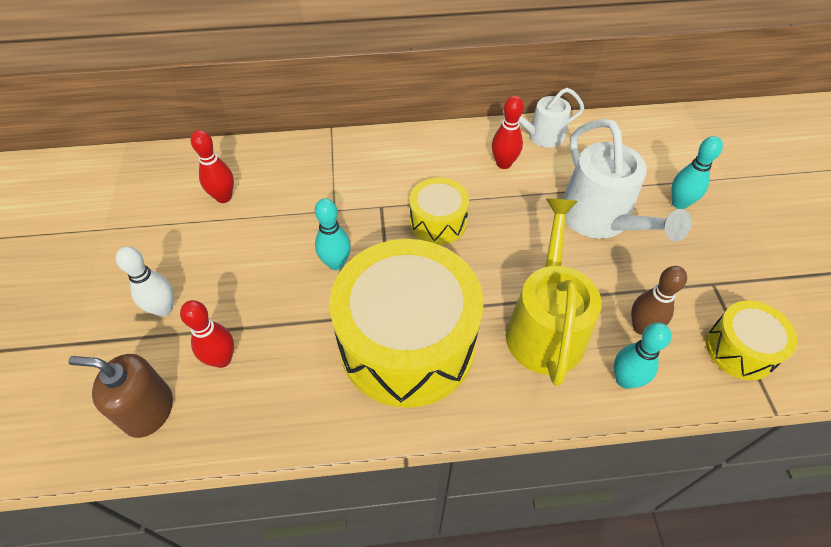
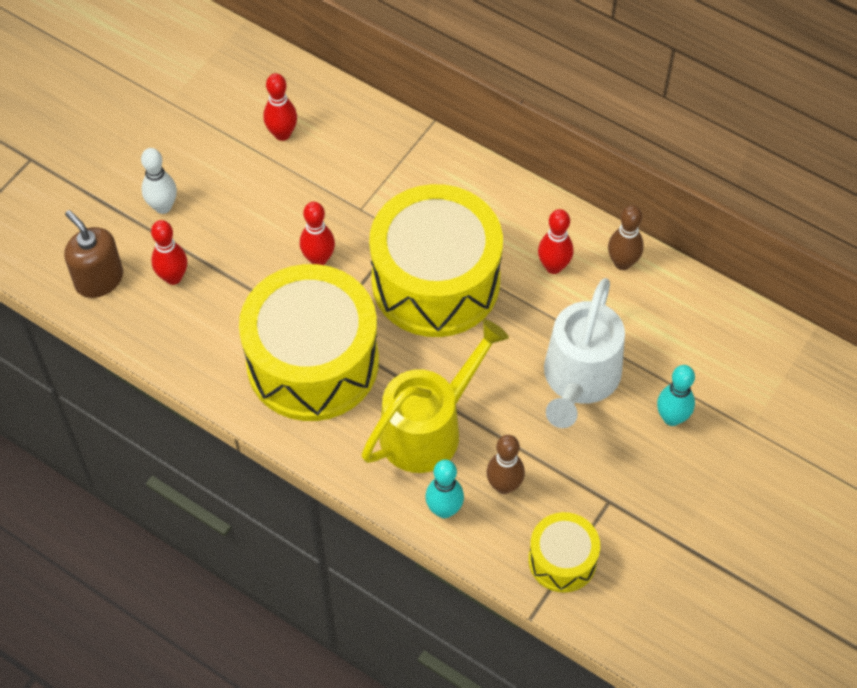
camera: 40 degrees right, 5 degrees up
(336, 263) = (318, 259): turquoise bowling pin -> red bowling pin
(438, 222) = (435, 281): yellow drum -> yellow drum, size x2.06
(541, 136) = (622, 263): white watering can -> brown bowling pin

